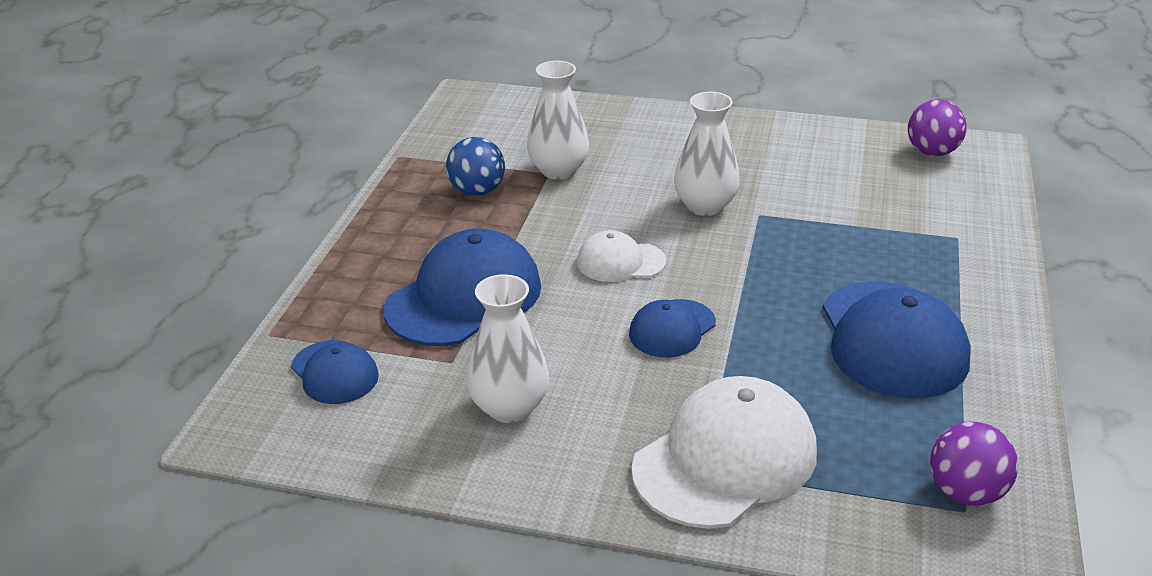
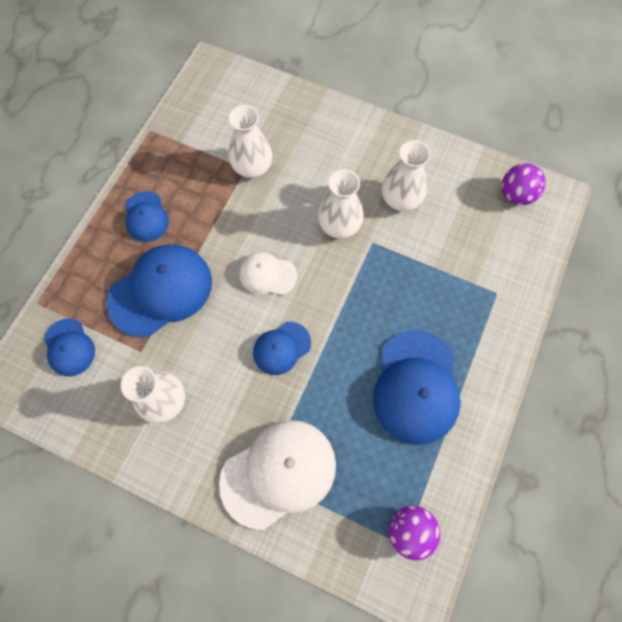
camera: 10 degrees right, 35 degrees up
(418, 231) = (146, 217): none -> blue cap
(477, 191) = (193, 181): blue ball -> none
(779, 174) = (400, 199): none -> white vase

